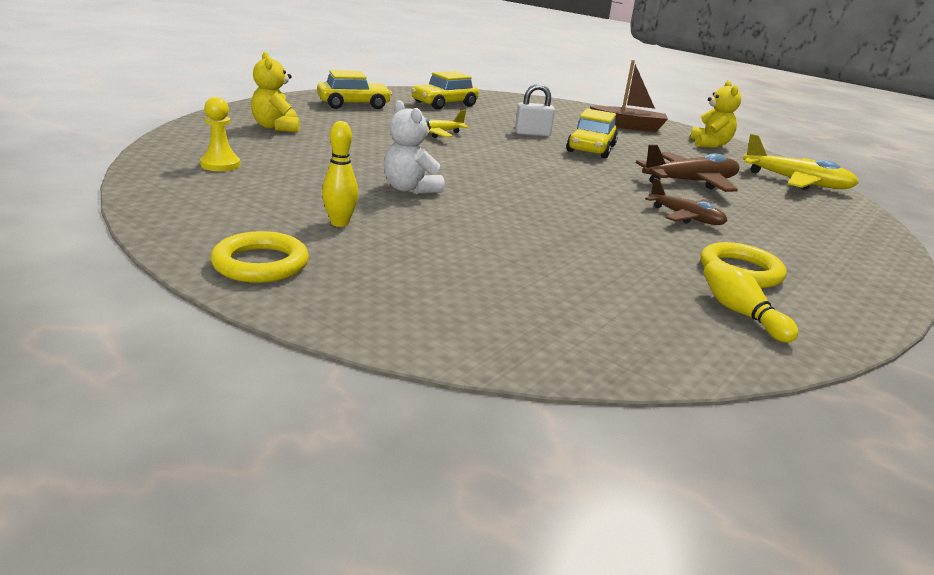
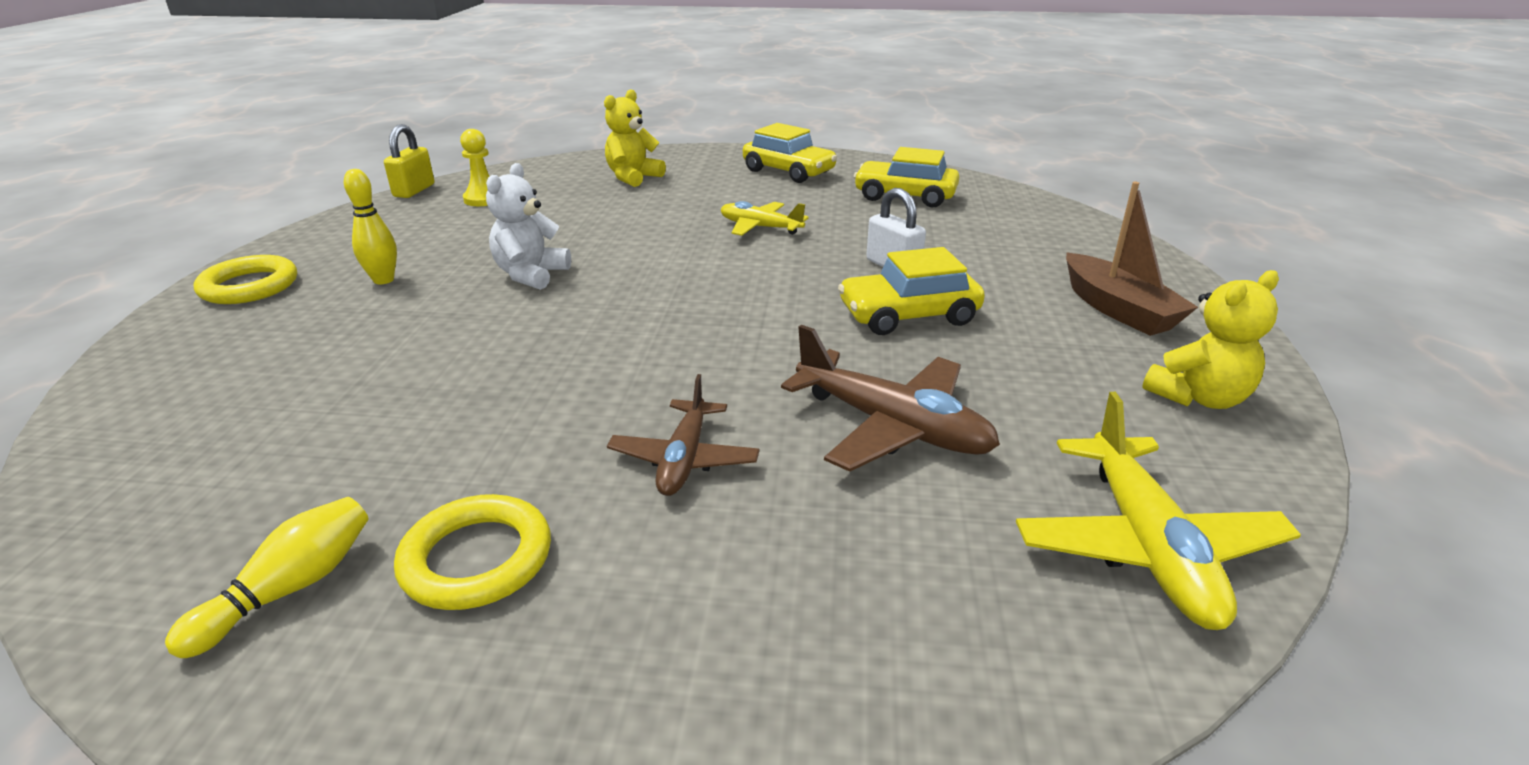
camera: 60 degrees right, 5 degrees up
(136, 175) = (414, 190): none -> yellow padlock

